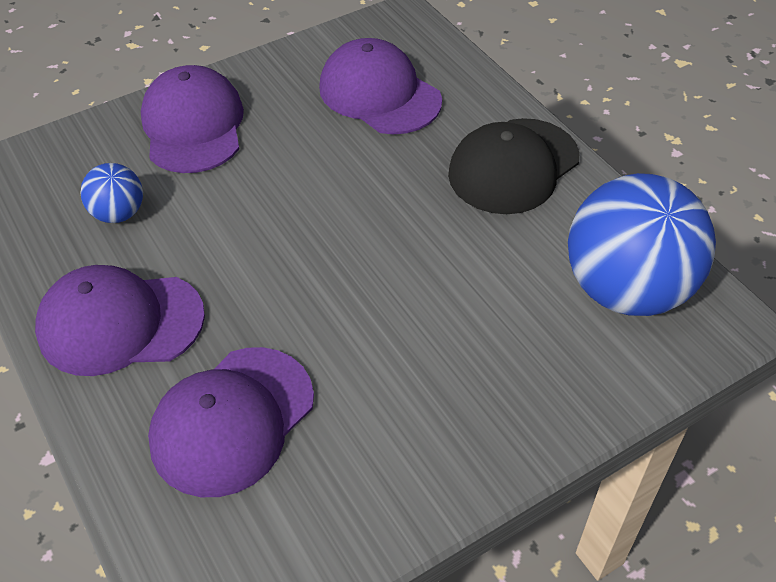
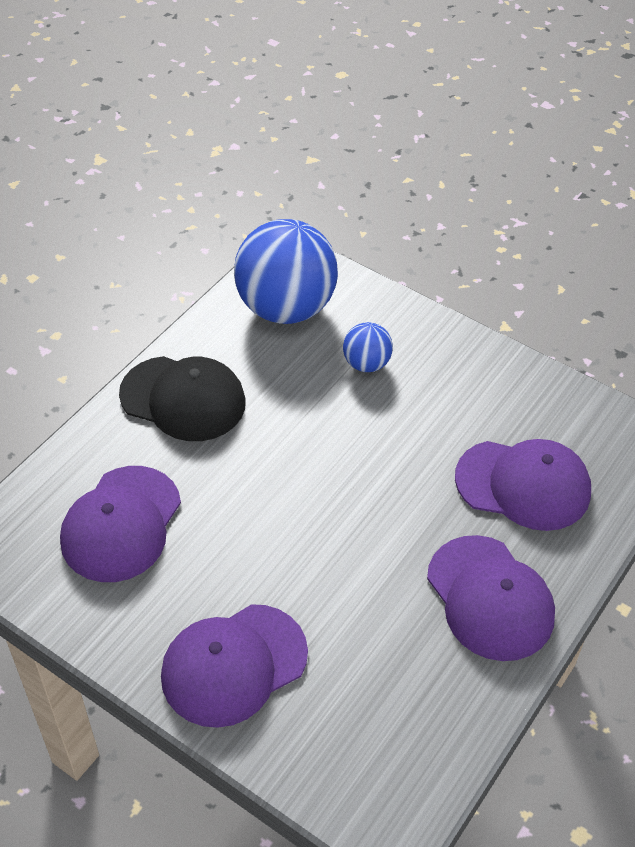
camera: 115 degrees left, 0 degrees up
(119, 213) = (379, 666): blue ball -> blue ball (366, 363)

